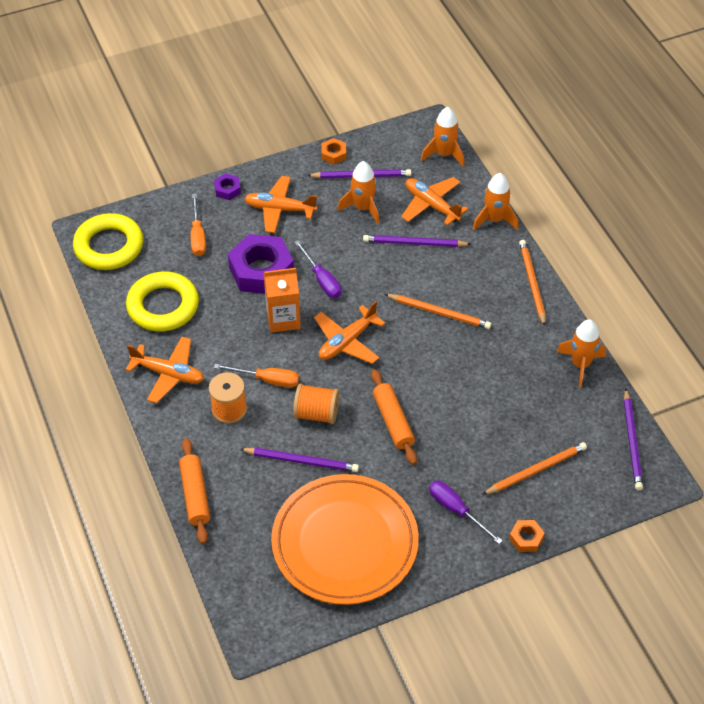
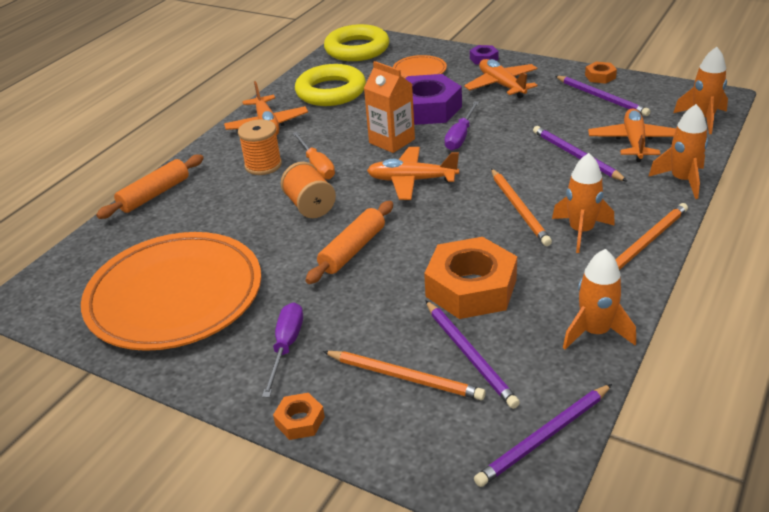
camera: 55 degrees right, 15 degrees down
(198, 236) = (419, 71): orange screwdriver -> orange plate
(301, 461) = (247, 225): purple pencil -> purple pencil (469, 355)
(363, 208) = (569, 115): orange rocket -> orange rocket (581, 231)
(491, 390) = (471, 288): none -> orange nut

